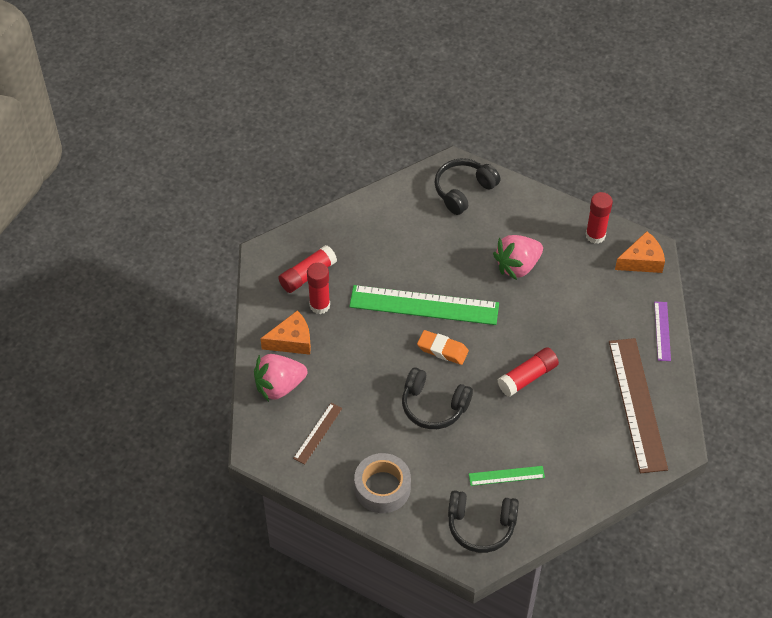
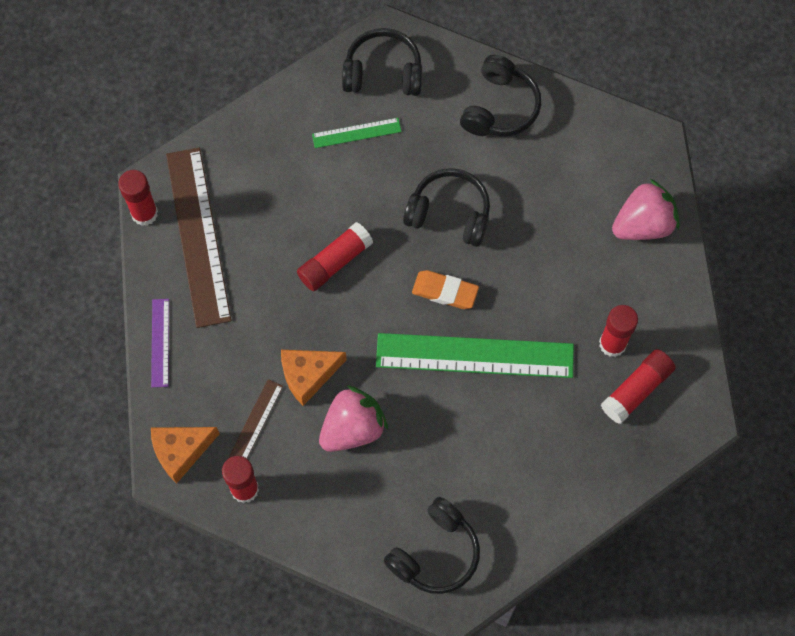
camera: 175 degrees right, 15 degrees up
(291, 341) = (639, 288): orange cheese -> orange cheese (308, 375)
(318, 433) = (585, 167): brown ruler -> brown ruler (254, 423)
(382, 488) = (500, 107): grey tape -> black headphones
(682, 425) = (144, 213): none -> red glue stick

